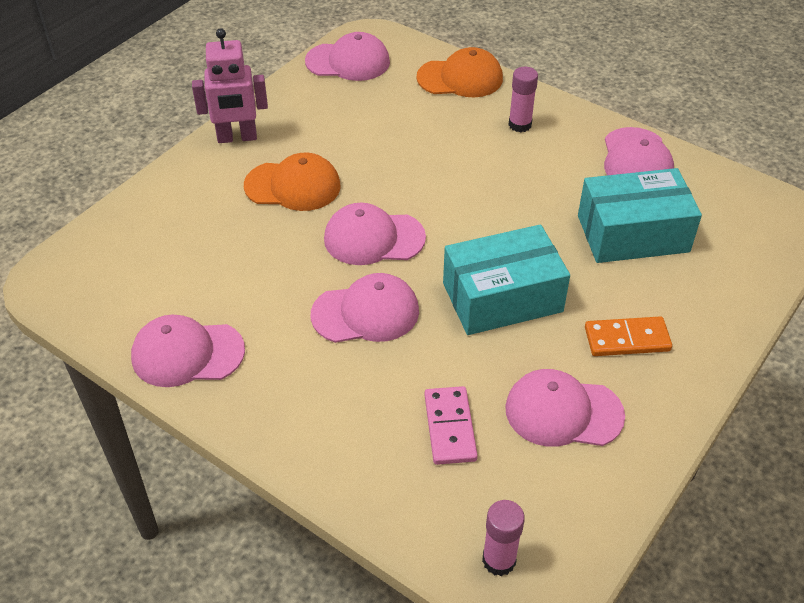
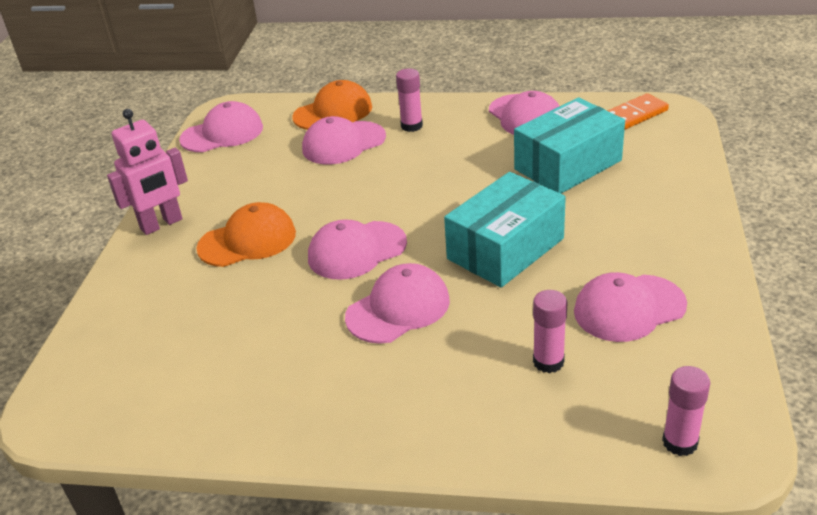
camera: 25 degrees left, 10 degrees down
(187, 354) = (253, 414): pink cap -> pink cap (343, 143)
(450, 427) = (548, 362): pink domino -> pink glue stick
(627, 339) = (630, 236): orange domino -> orange domino (634, 115)

